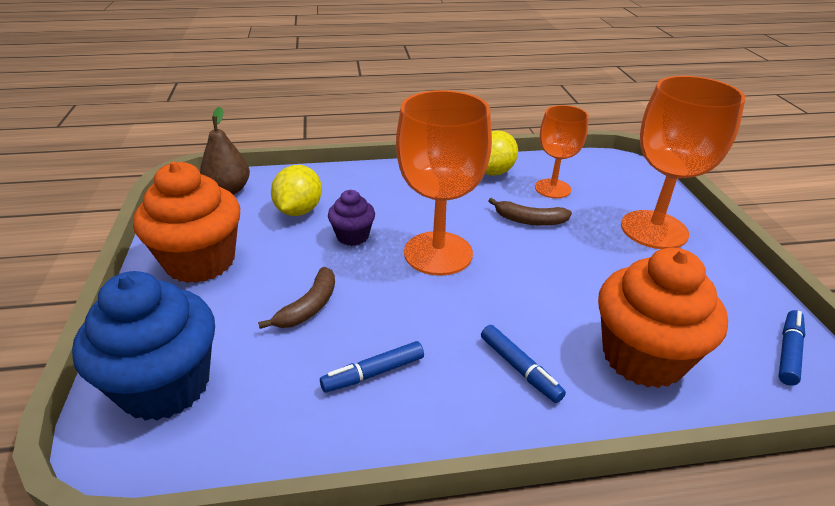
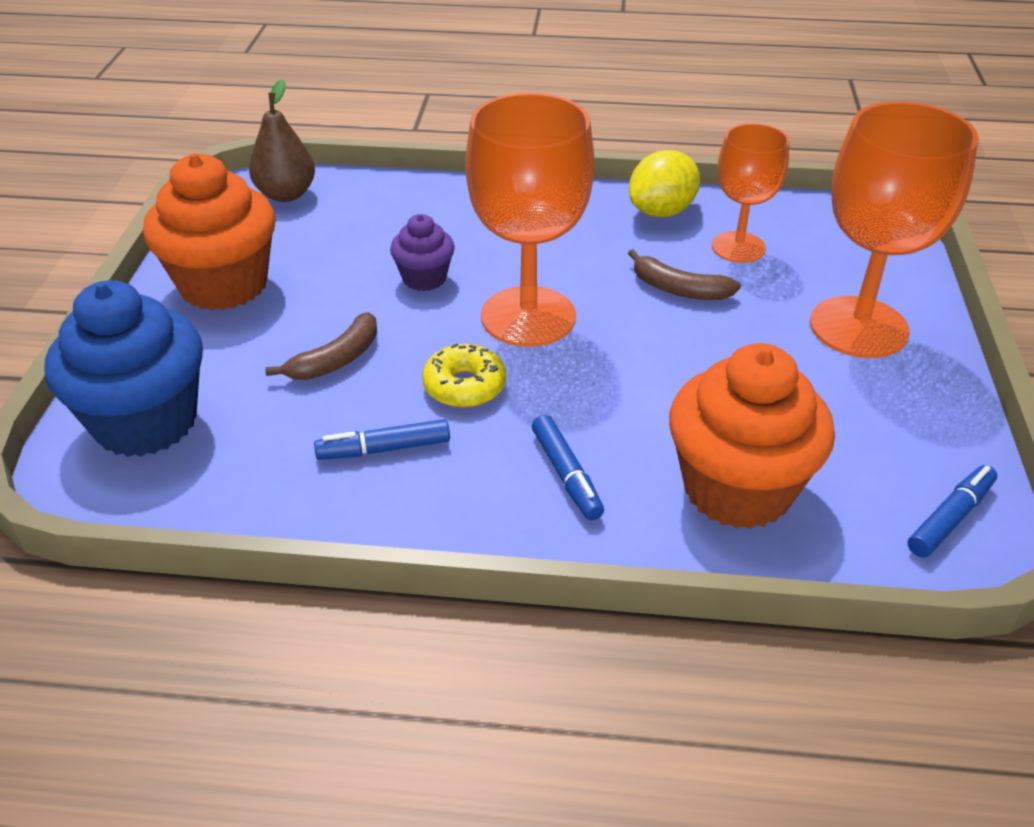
camera: 15 degrees right, 5 degrees up
(299, 211) = (367, 234): yellow lemon -> none
(414, 312) = (464, 386): none -> yellow donut

